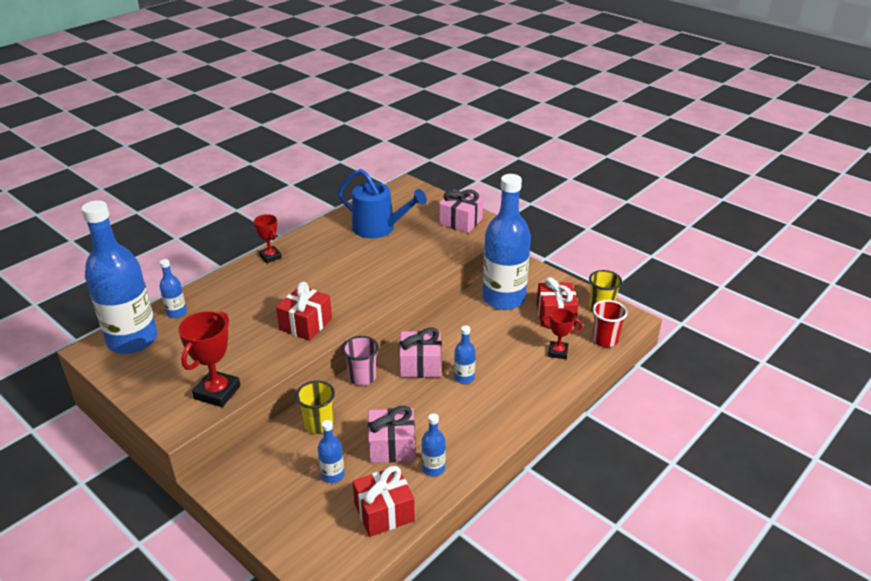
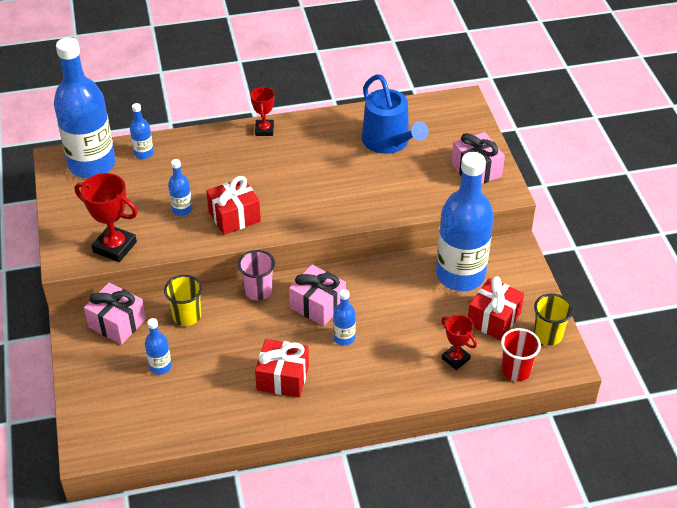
camera: 35 degrees right, 10 degrees up
(217, 392) = (115, 247): red trophy -> red trophy turned 60 degrees clockwise
(384, 512) = (171, 420): red gift -> red gift (283, 378)
(392, 446) = (226, 368): pink gift -> pink gift (117, 323)
(433, 468) = (241, 406): blue bottle -> blue bottle (182, 210)

